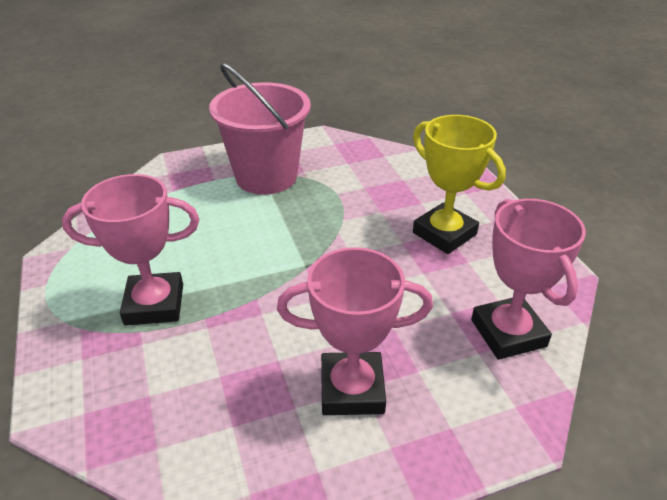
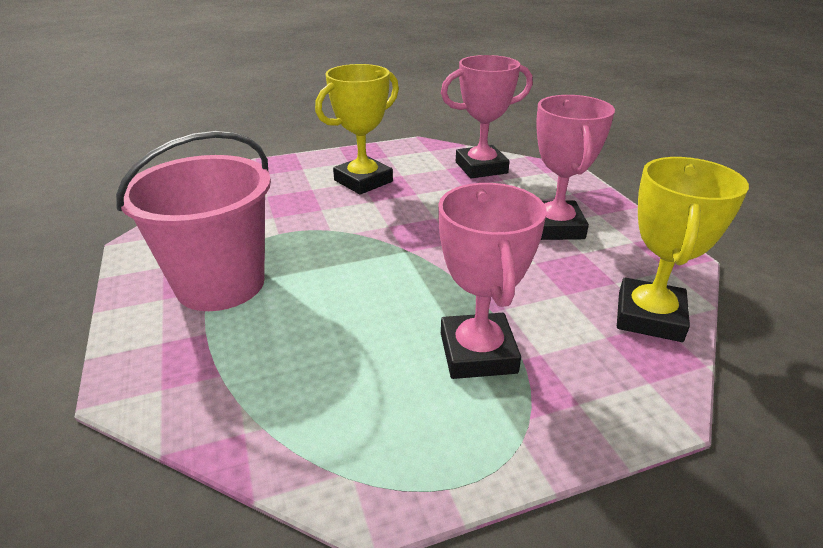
camera: 90 degrees left, 5 degrees down
(166, 440) = (649, 316): none -> yellow trophy

